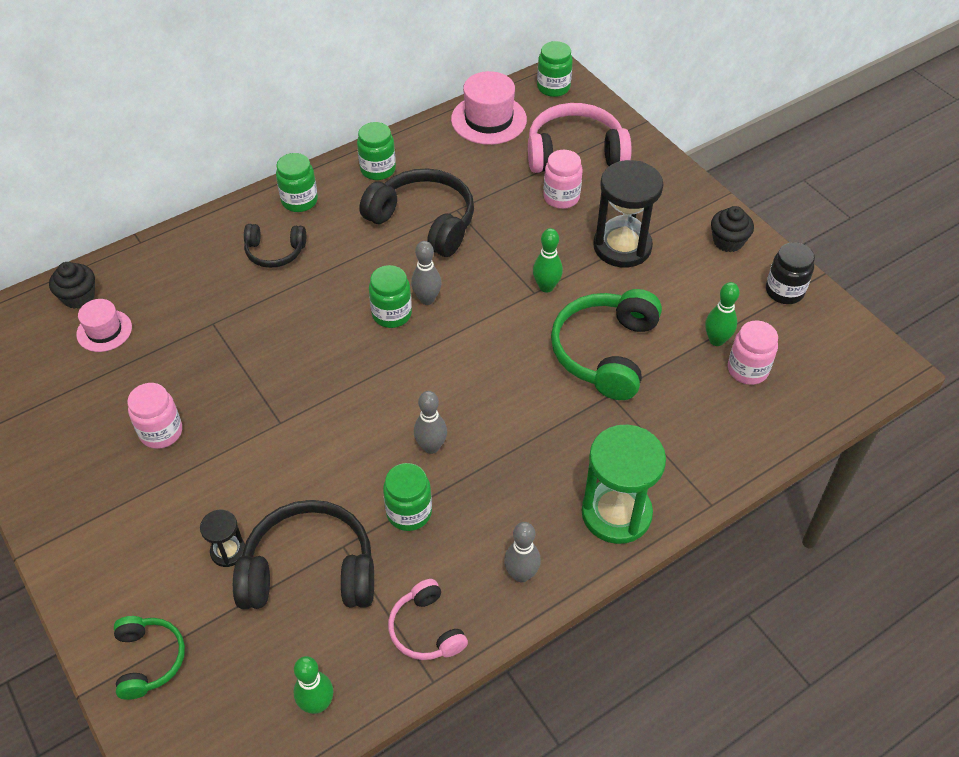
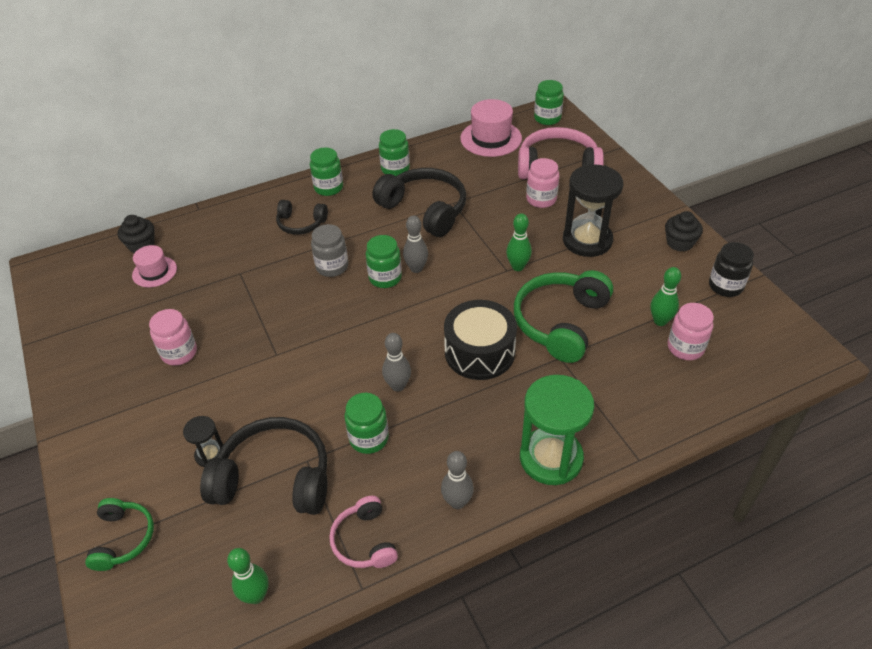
camera: 10 degrees right, 5 degrees down
(325, 305) = (332, 267): none -> grey jar
(518, 397) = (479, 352): none -> black drum

